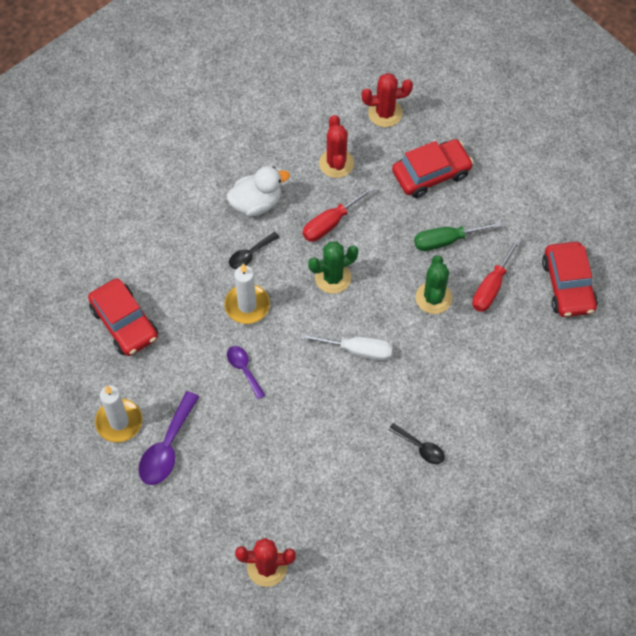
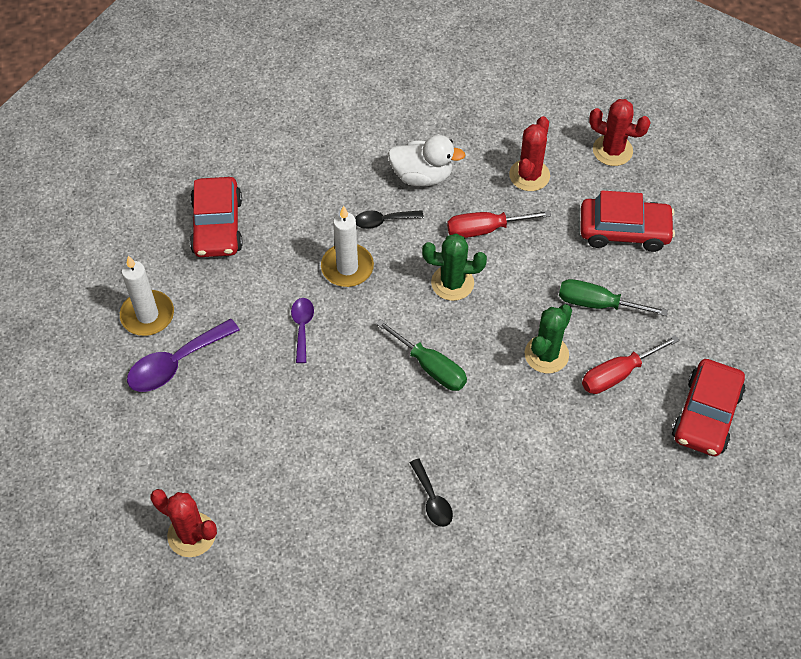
camera: 30 degrees right, 5 degrees down
(358, 350) = (431, 367): white screwdriver -> green screwdriver

